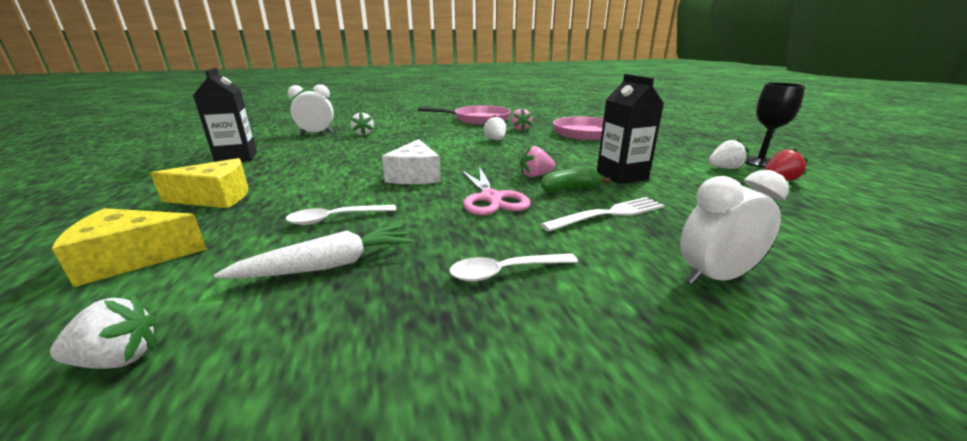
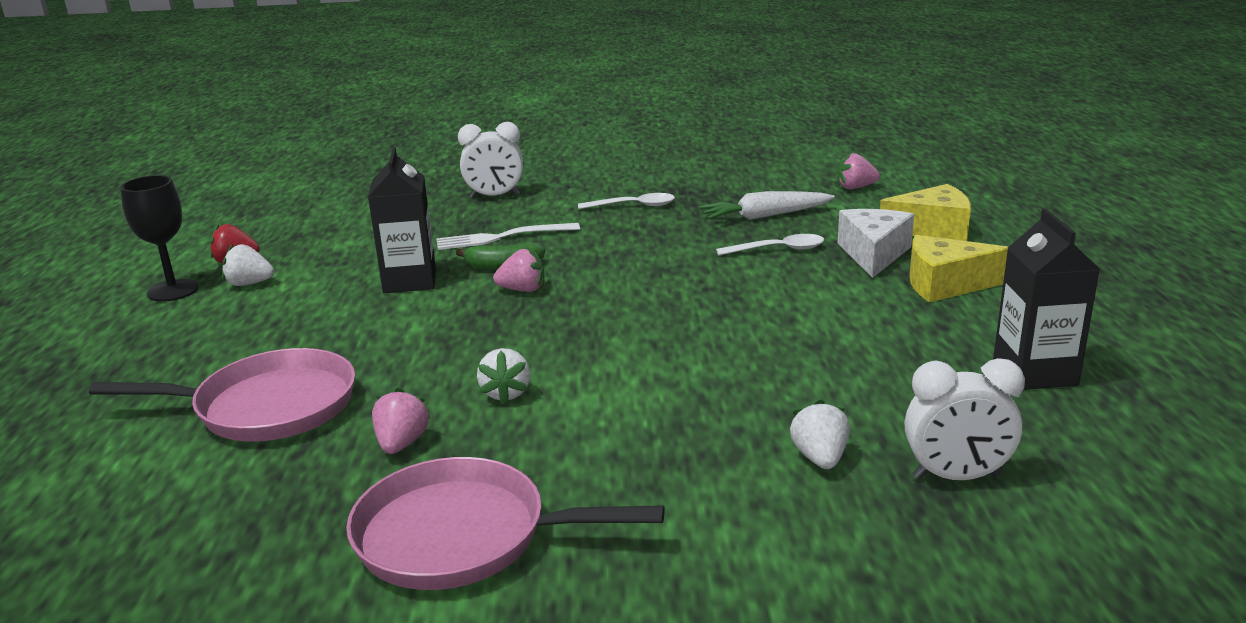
camera: 165 degrees left, 0 degrees up
(118, 359) = (855, 188): white strawberry -> pink strawberry
(415, 175) = (692, 302): white cheese -> white cheese (873, 254)
(491, 198) = (606, 261): pink scissors -> none

